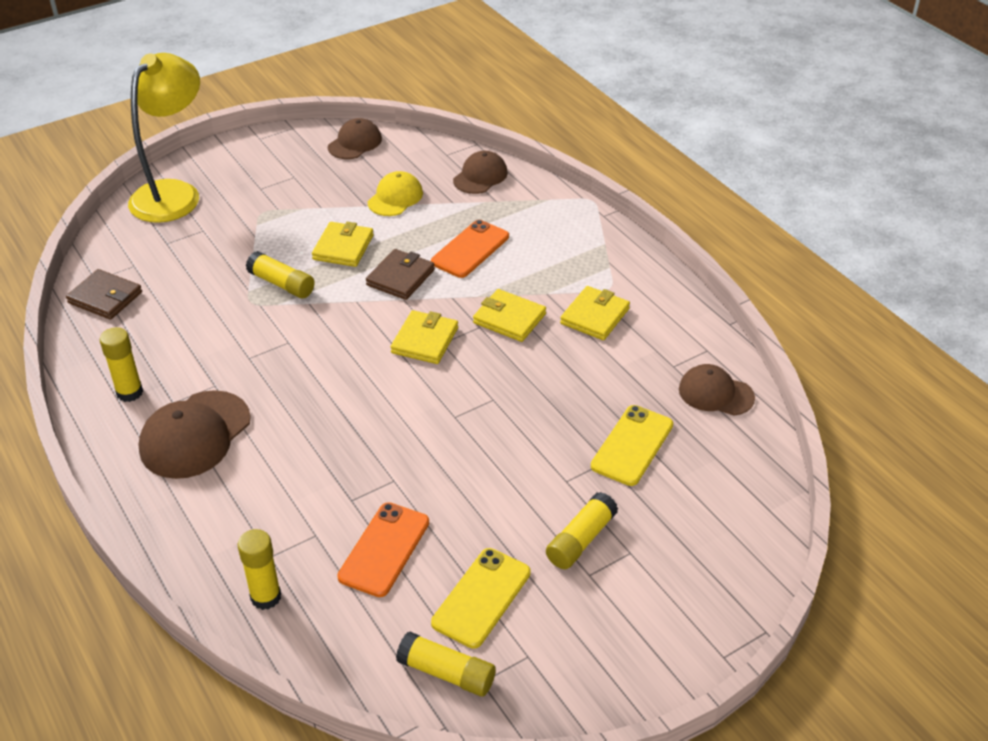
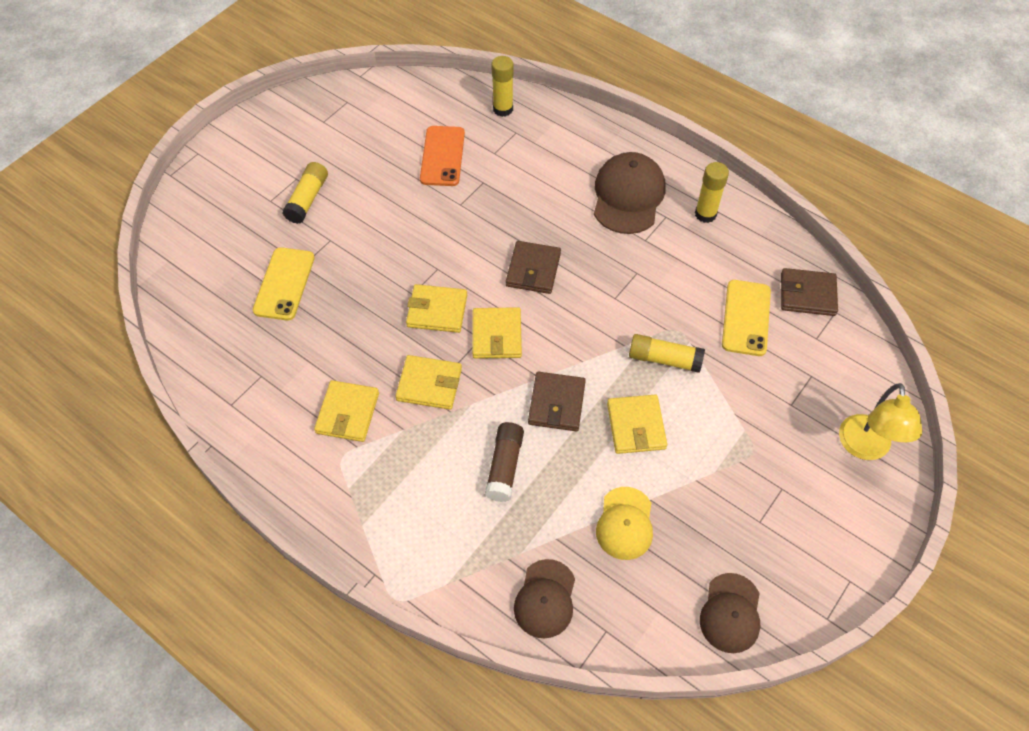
camera: 160 degrees right, 15 degrees up
(174, 193) = (865, 448): yellow lamp -> yellow lamp, size x0.64
(353, 388) = (533, 270): none -> brown wallet
(447, 673) = (370, 100): yellow glue stick -> none
(470, 249) = (504, 466): orange phone -> brown glue stick
(474, 376) = (437, 311): none -> yellow wallet
(481, 598) = (364, 145): yellow phone -> yellow phone (746, 318)
(715, 393) = (218, 356): brown cap -> none

